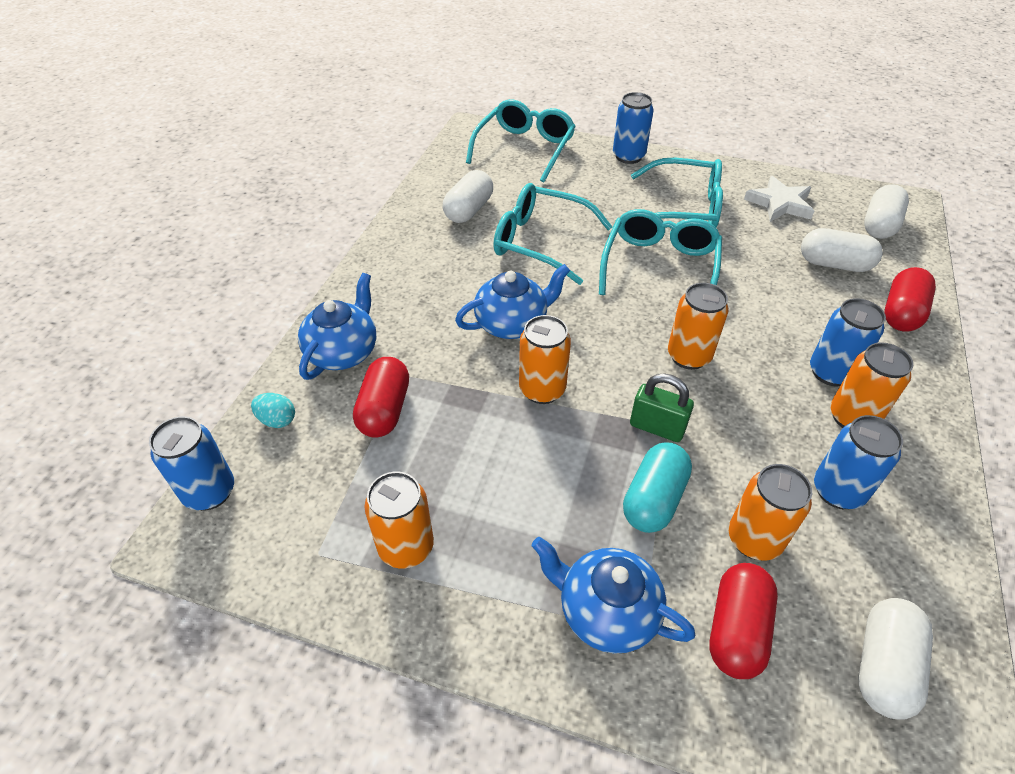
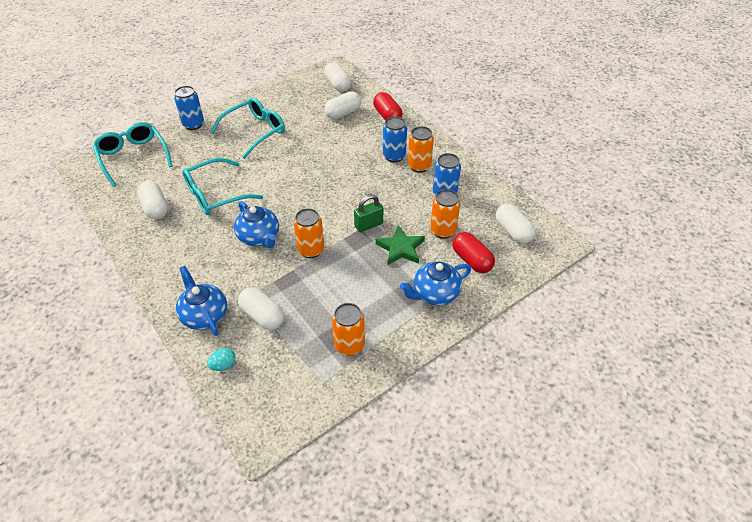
camera: 55 degrees left, 0 degrees up
(210, 492) = (243, 415): blue can -> none
(384, 410) = (262, 316): red capsule -> white capsule
(512, 323) = (259, 237): blue teapot -> blue teapot turned 135 degrees clockwise
(653, 499) = (400, 248): turquoise capsule -> green star
(659, 266) = (282, 165): turquoise glasses -> none
(688, 356) = (343, 191): orange can -> none
(779, 203) = (290, 101): white star -> none

